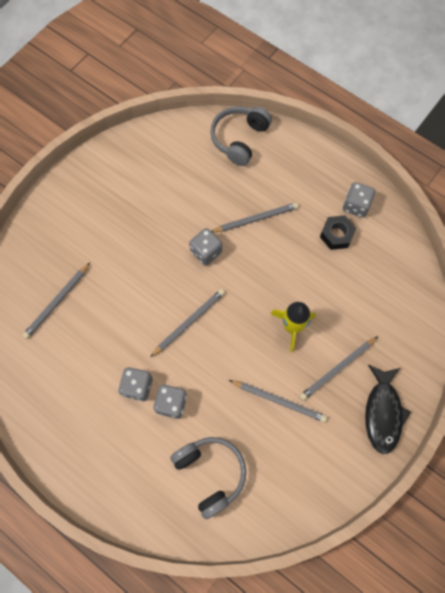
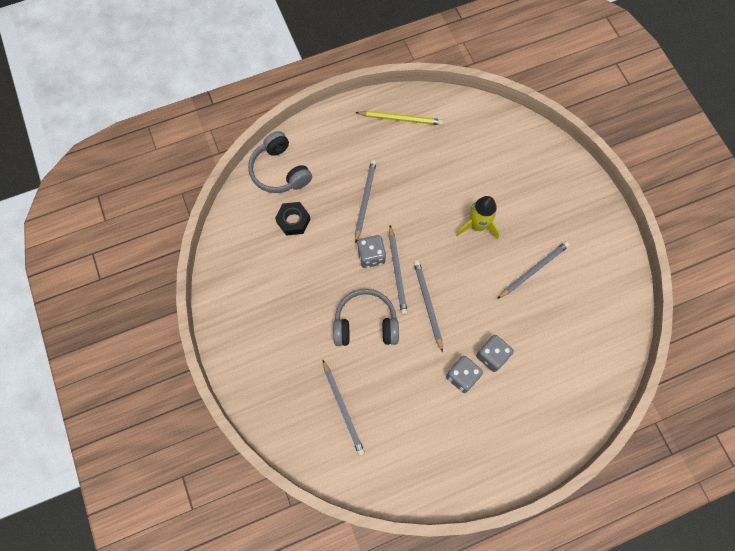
camera: 60 degrees left, 0 degrees up
(210, 473) = (566, 355): grey headphones -> grey headphones (365, 323)
(336, 235) = (417, 148): black nut -> black nut (293, 221)
(337, 369) = (530, 212): grey pencil -> grey pencil (397, 271)
(355, 206) = (400, 119): grey dice -> yellow pencil
(382, 413) = (582, 200): black fish -> none

